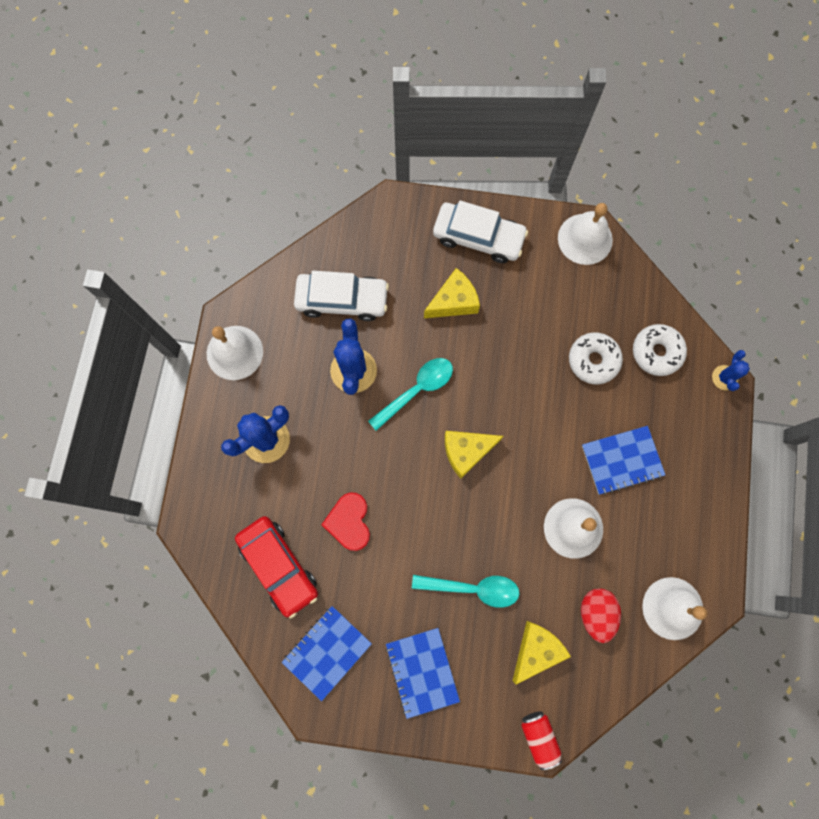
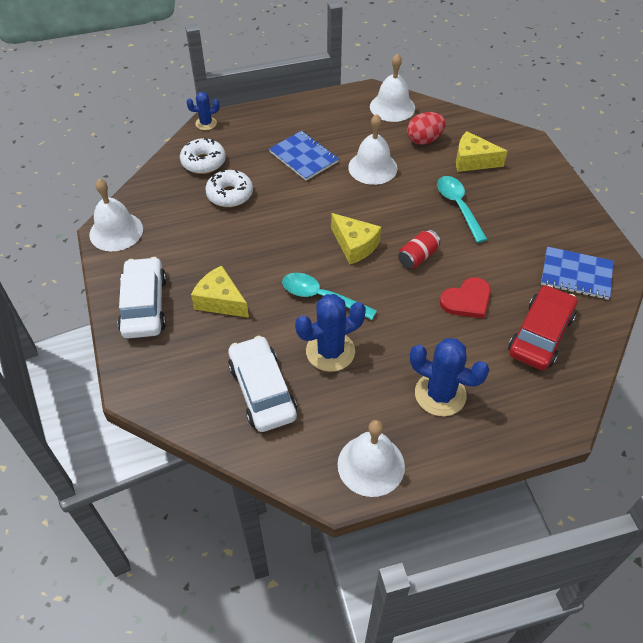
camera: 115 degrees left, 25 degrees down
(422, 671) = (539, 214): blue notebook -> none
(539, 737) = (526, 143): red can -> red can (417, 257)

